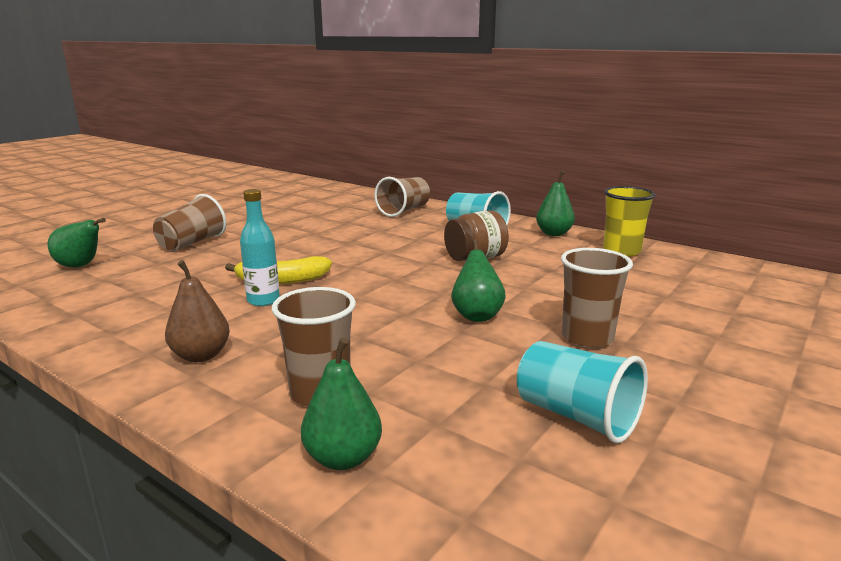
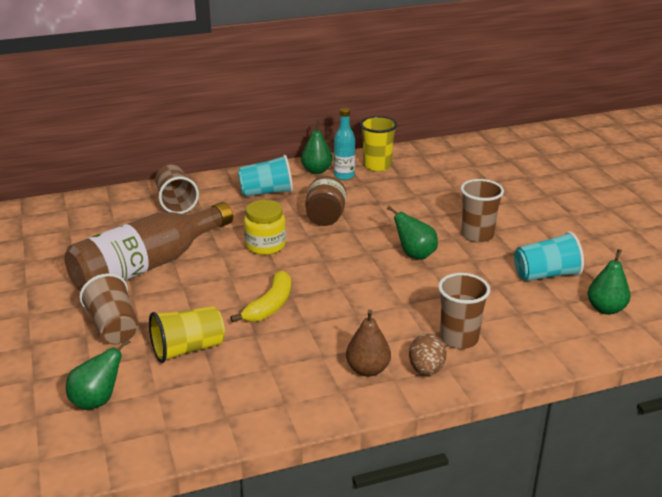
camera: 55 degrees left, 10 degrees up
(179, 272) = (188, 349): none -> yellow cup
(227, 390) = (426, 369): none -> brown egg
(263, 300) = (301, 323): turquoise bottle -> turquoise bottle (344, 176)
(294, 228) = (147, 266): none -> brown bottle
(343, 458) = (527, 350): green pear -> green pear (605, 309)
(385, 252) = (265, 245): none -> yellow jar

